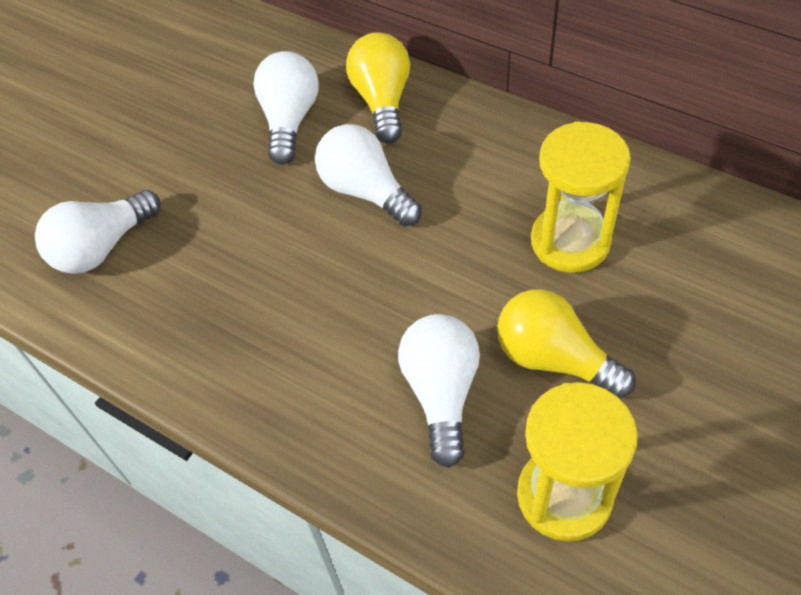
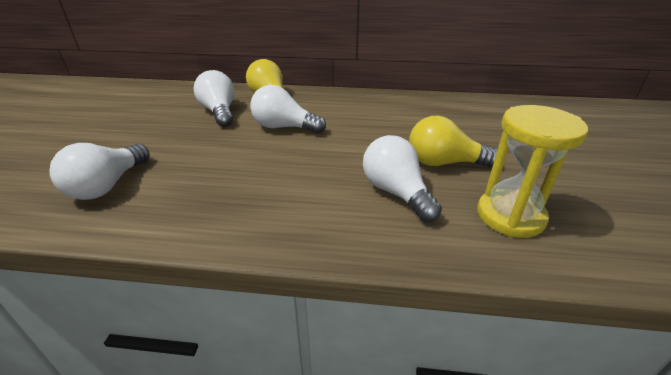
camera: 30 degrees left, 20 degrees down
(570, 241) = (409, 122): yellow hourglass -> none

